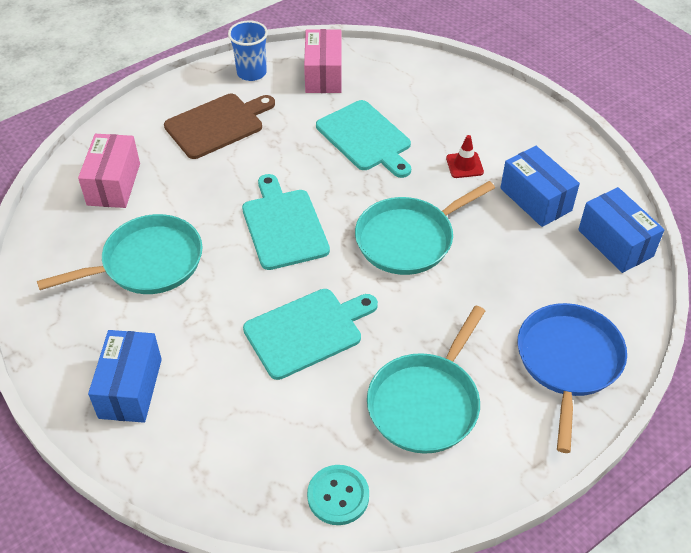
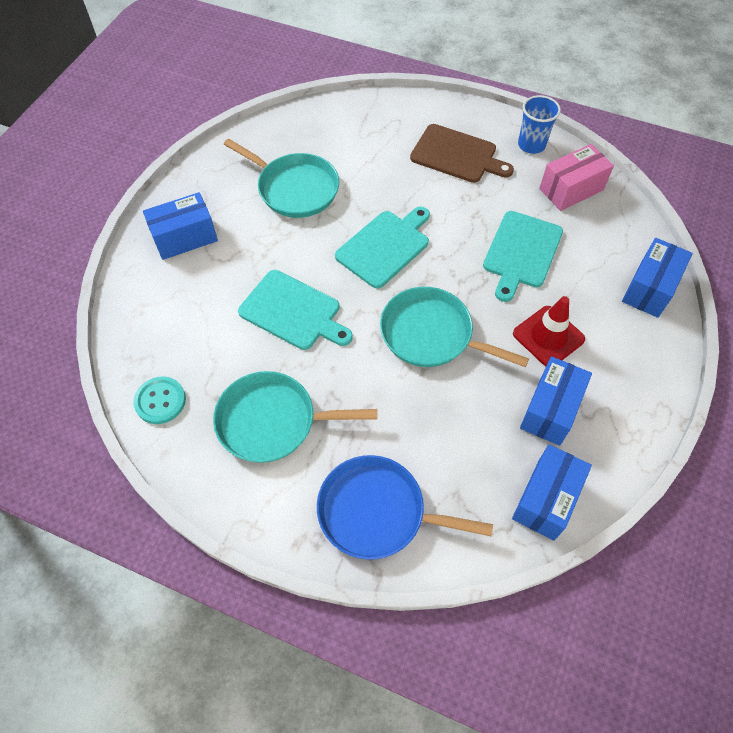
camera: 60 degrees right, 10 degrees up
(114, 184) = (352, 132): pink box -> none
(460, 84) = (650, 288): none -> blue box
(464, 165) = (548, 336): red traffic cone -> red traffic cone, size x1.65
(568, 361) = (377, 511): blue pan -> blue pan turned 150 degrees counterclockwise

